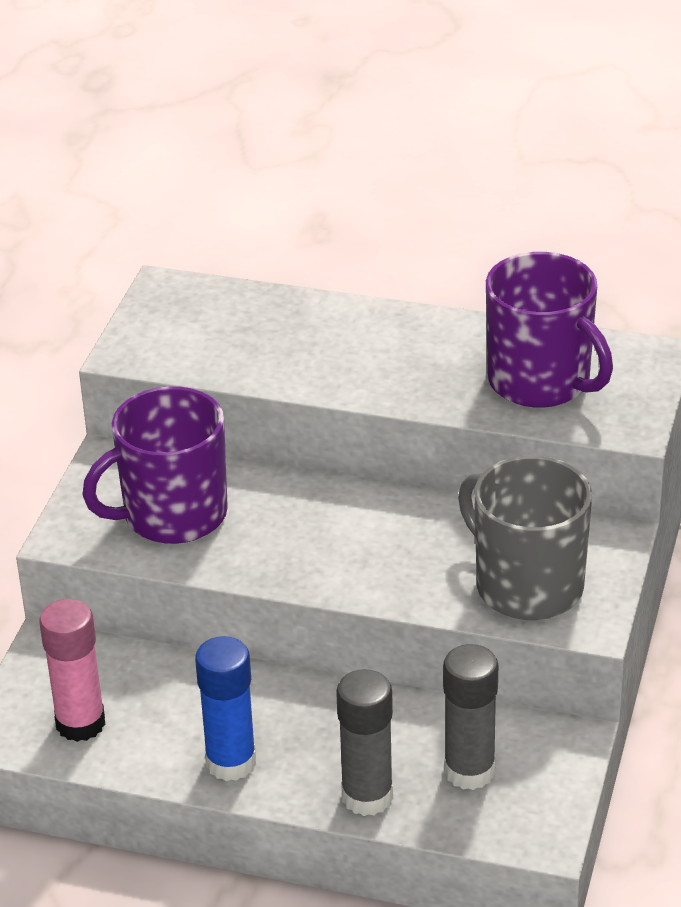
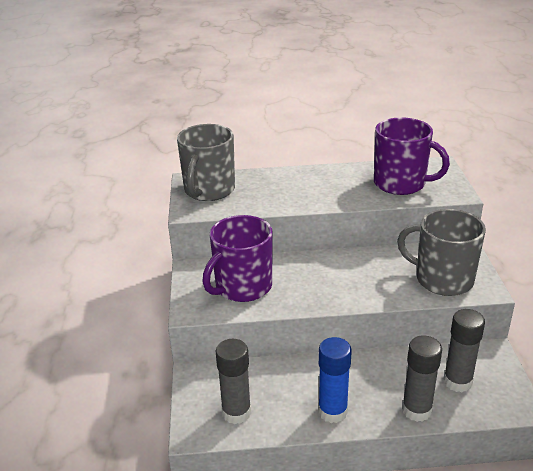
camera: 20 degrees left, 5 degrees down
(80, 723) = (236, 412): pink glue stick -> grey glue stick
(184, 318) = (209, 190): none -> grey mug

